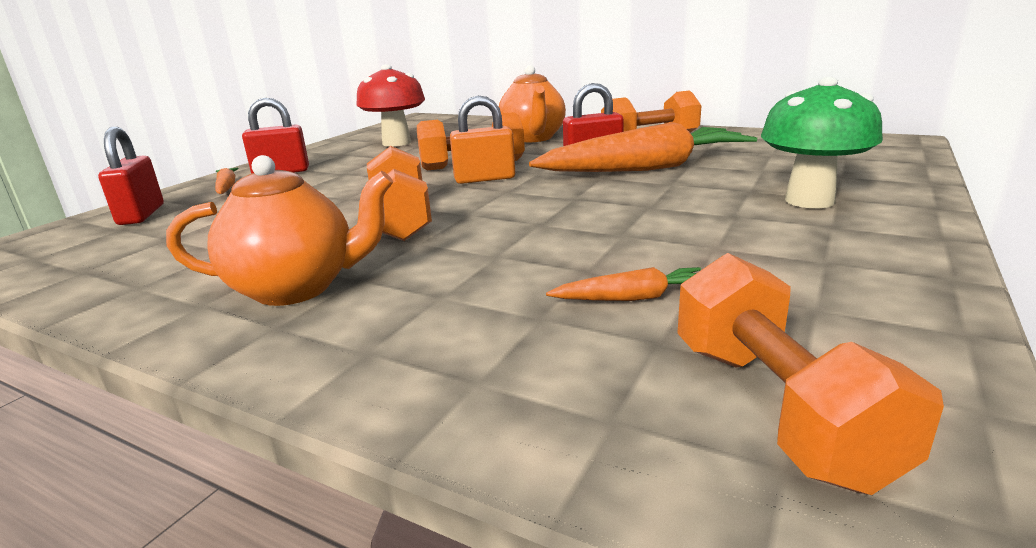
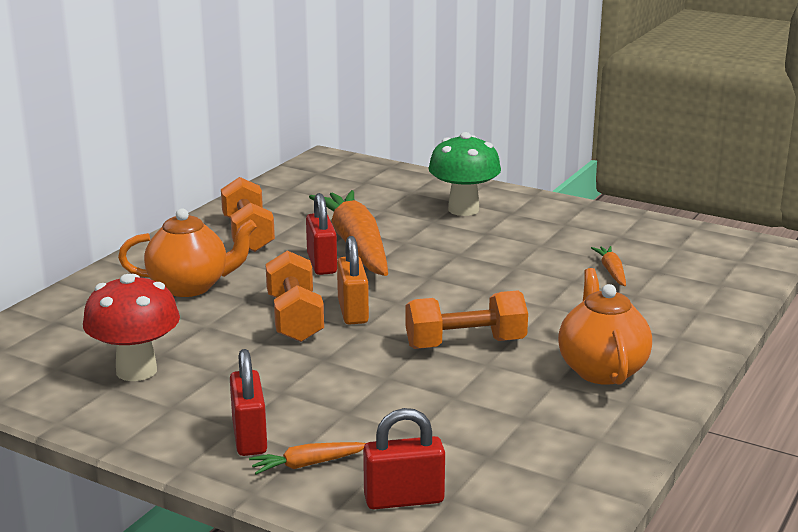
camera: 90 degrees left, 0 degrees up
(776, 408) = (705, 256): orange dumbbell -> none

